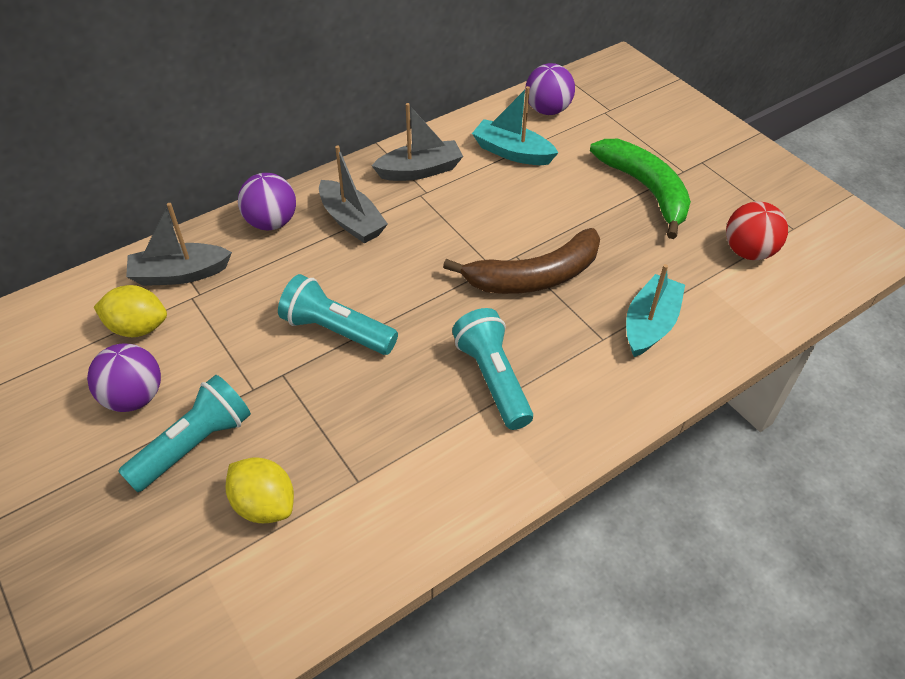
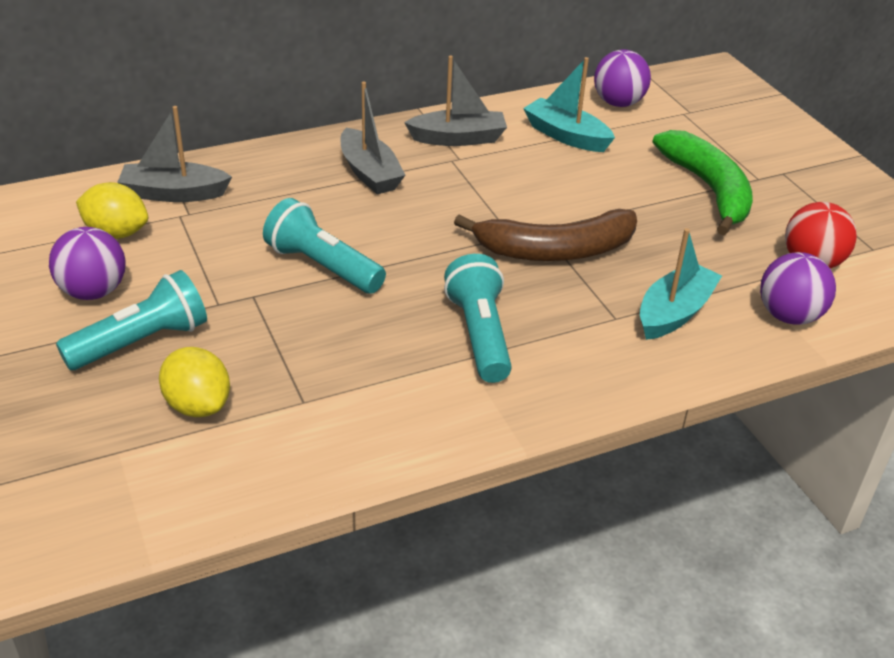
camera: 10 degrees right, 10 degrees down
(271, 222) = (283, 162): purple ball -> purple ball (789, 316)

